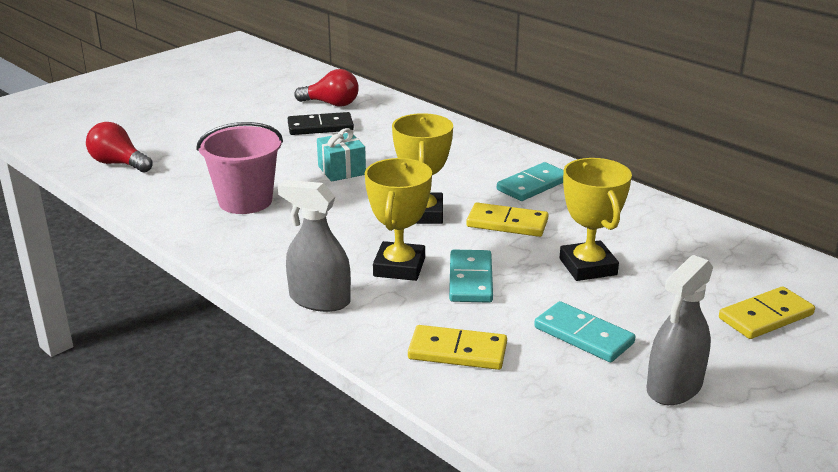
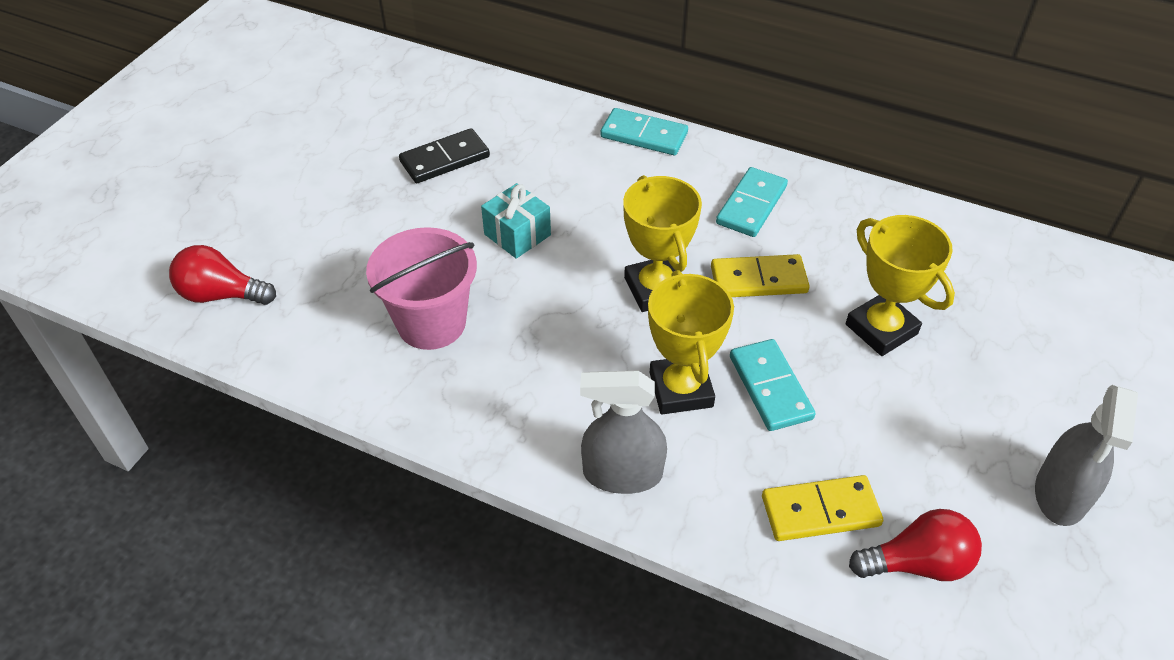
camera: 20 degrees left, 20 degrees up
(331, 104) = (433, 112): red light bulb -> red light bulb (917, 563)
(583, 335) = (934, 443): turquoise domino -> turquoise domino (644, 135)
(765, 316) = (1091, 356): yellow domino -> none

